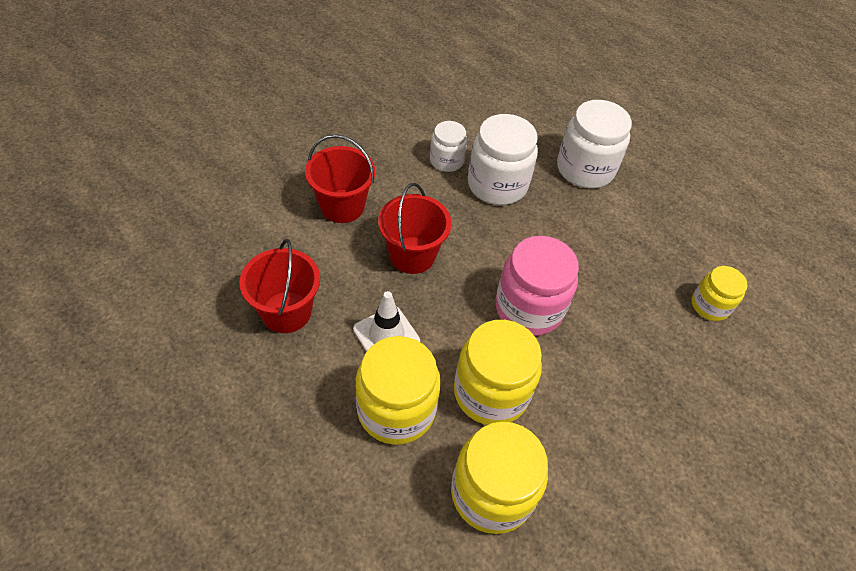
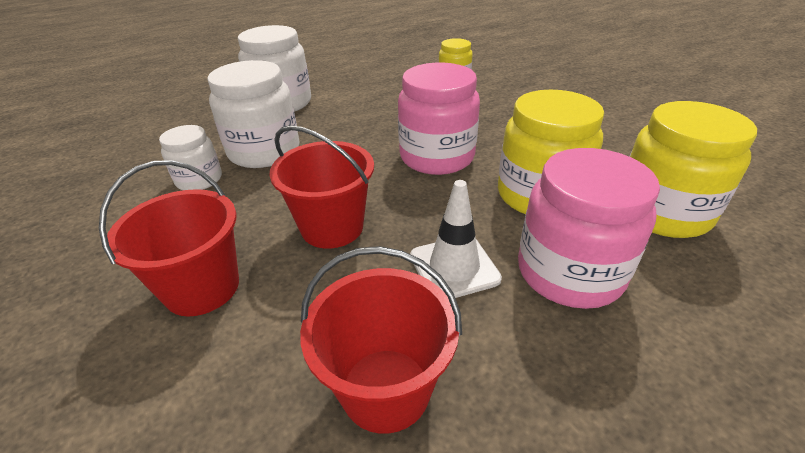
camera: 70 degrees left, 15 degrees down
(396, 409) = (569, 272): yellow jar -> pink jar

